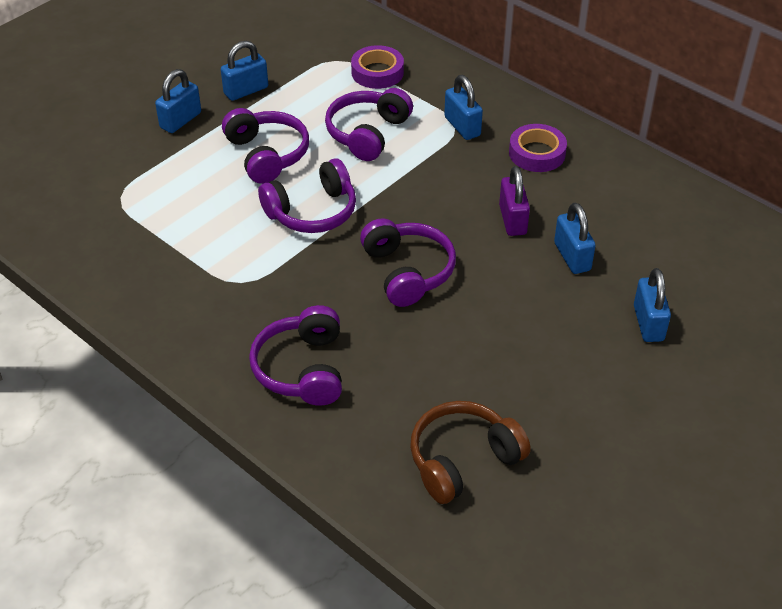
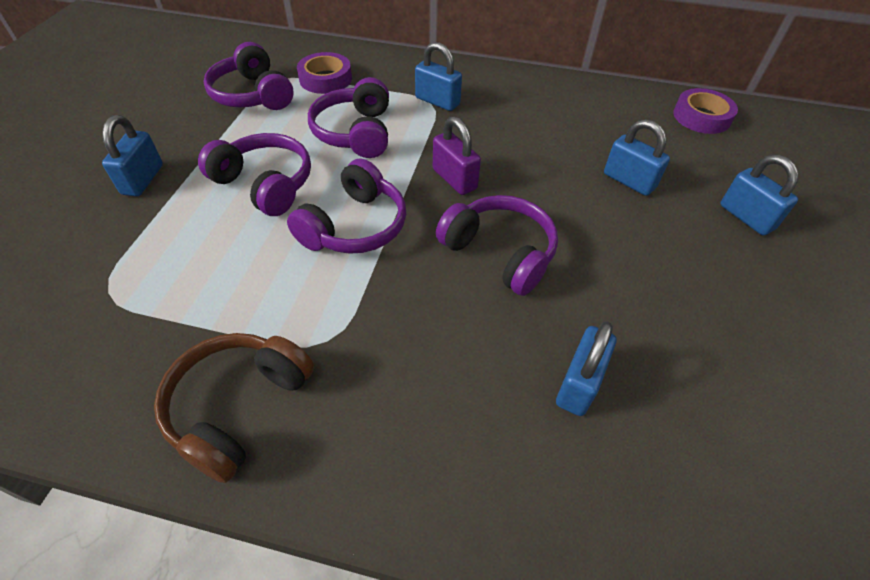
camera: 30 degrees left, 5 degrees up
(246, 90) = (202, 129): blue padlock -> blue padlock (578, 384)
(302, 369) = (479, 425): purple headphones -> purple headphones (253, 95)
(463, 460) = (746, 457): brown headphones -> brown headphones (238, 407)
(512, 220) = (550, 166): purple padlock -> purple padlock (454, 179)
(537, 153) = (518, 104): purple tape -> purple tape (701, 117)

